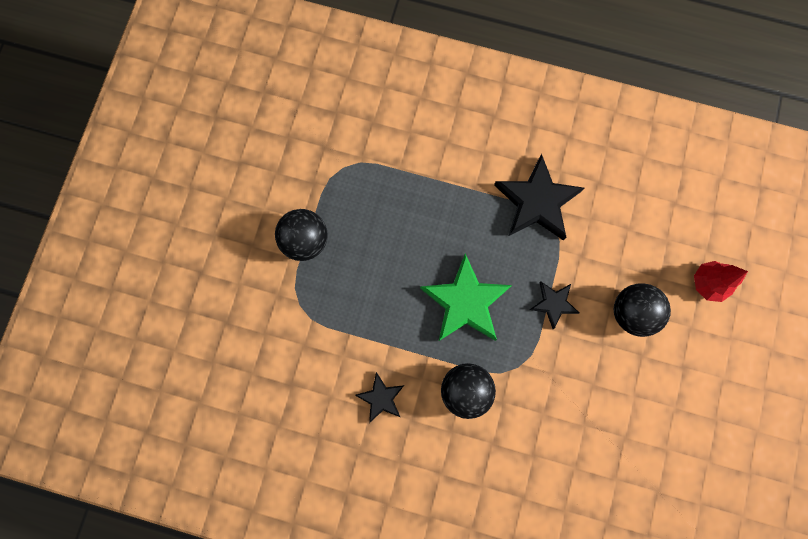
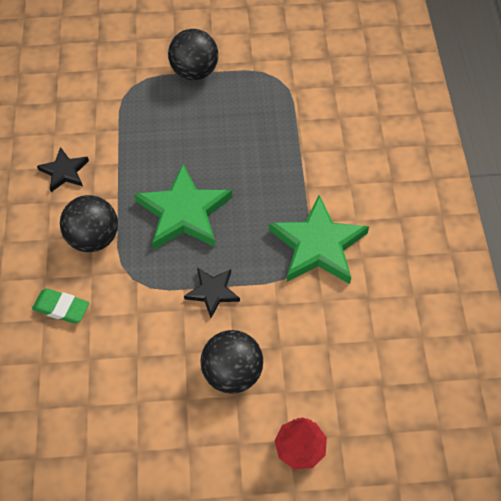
camera: 70 degrees right, 20 degrees down
(528, 437) = (61, 308): none -> green eraser
(537, 201) = (318, 245): black star -> green star

